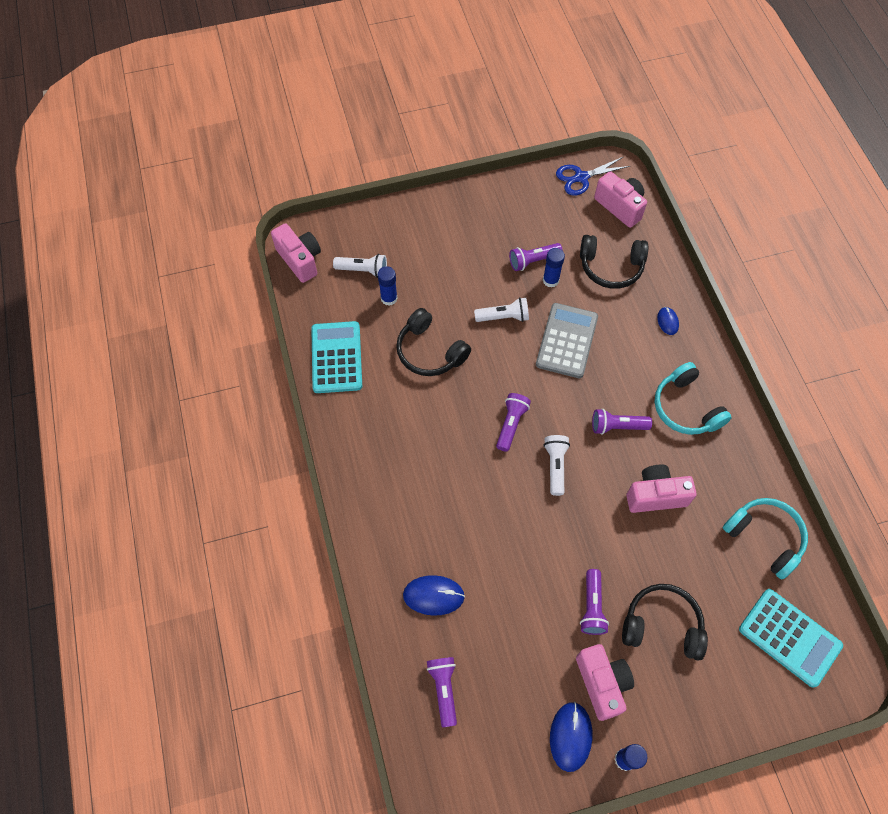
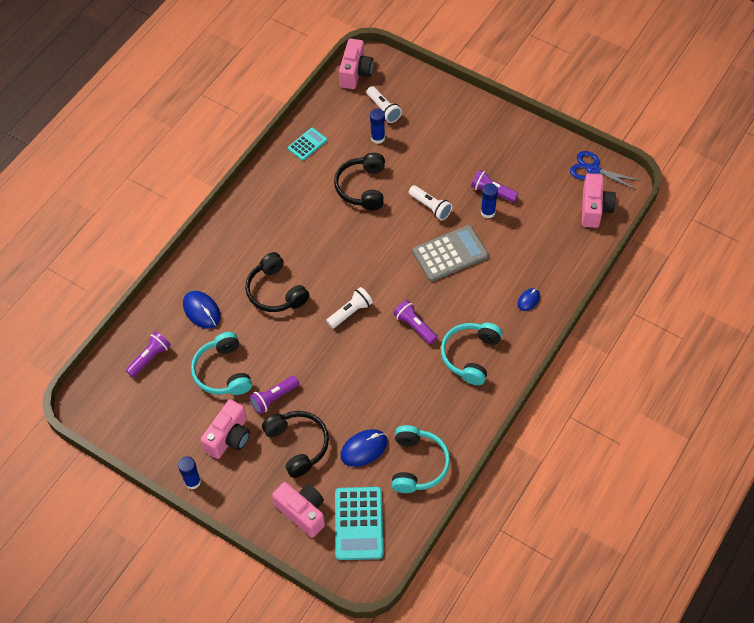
camera: 50 degrees right, 5 degrees down
(336, 357) = (307, 144): turquoise calculator -> turquoise calculator, size x0.56
(511, 424) = (355, 267): purple flashlight -> none
(522, 630) = (223, 372): none -> turquoise headphones
(570, 736) = (181, 443): blue mouse -> blue mouse (364, 449)
(611, 267) = (537, 238): black headphones -> black headphones (275, 291)
(655, 495) = (386, 381): pink camera -> pink camera (302, 512)

